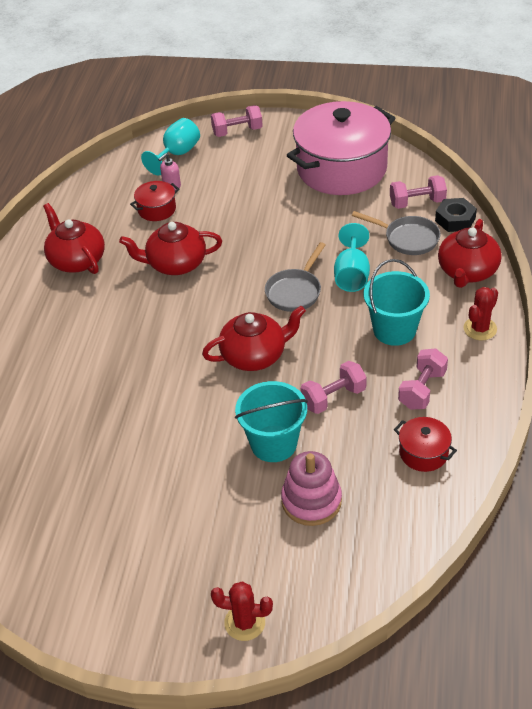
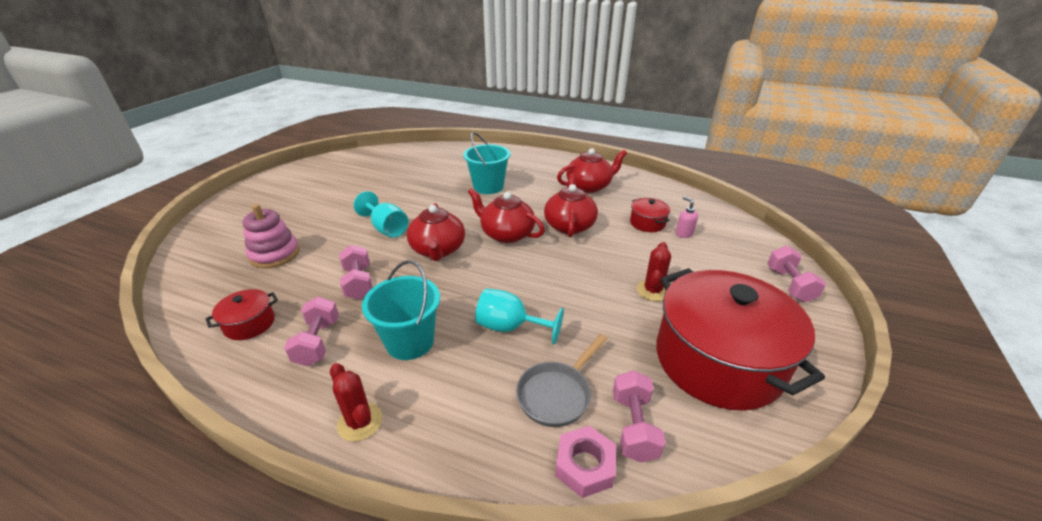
camera: 100 degrees right, 10 degrees down
(177, 154) = (737, 241): turquoise goblet -> turquoise goblet (386, 229)
(244, 622) = (224, 217): red cactus -> red cactus (652, 291)
(273, 444) = (342, 246): turquoise bucket -> turquoise bucket (488, 187)
(295, 291) = (504, 284): grey pan -> none
(341, 169) = (717, 360): pink pot -> red pot
(422, 389) = (318, 342): pink dumbbell -> pink dumbbell turned 45 degrees clockwise
(455, 219) = (585, 465): black nut -> pink nut
(467, 272) = (467, 443): red teapot -> red teapot (506, 234)

